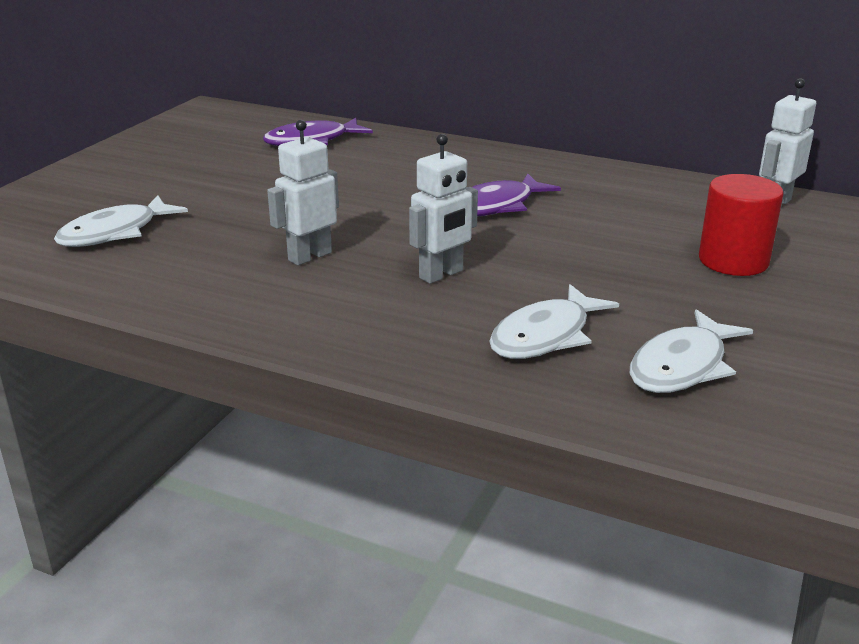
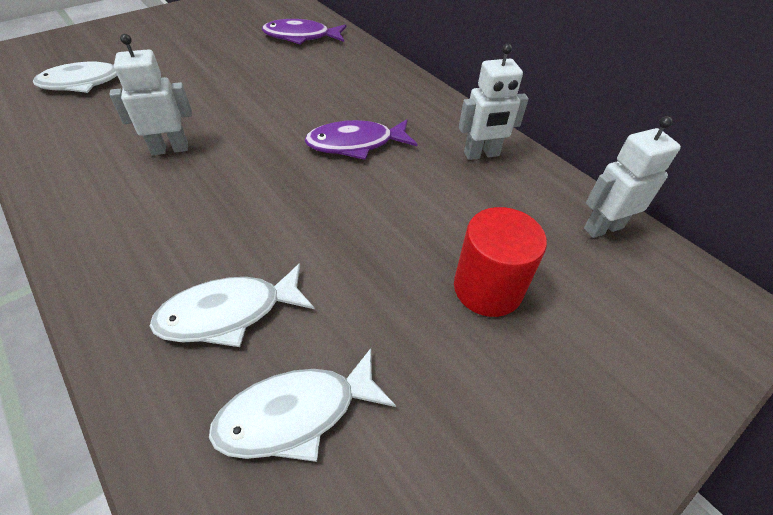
camera: 25 degrees right, 20 degrees up
(441, 274) = (233, 205): white robot -> white robot (481, 154)

